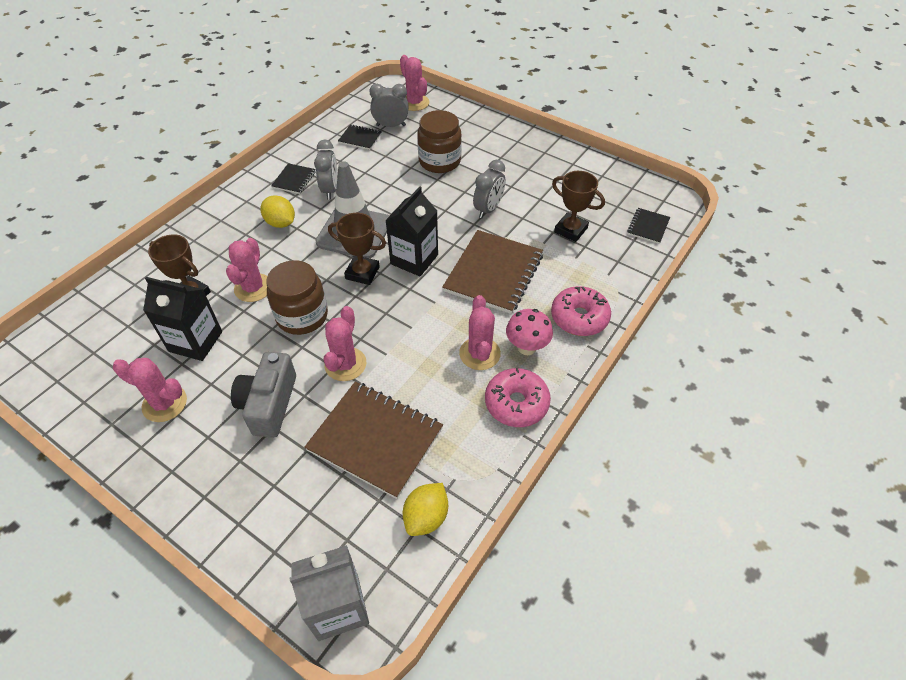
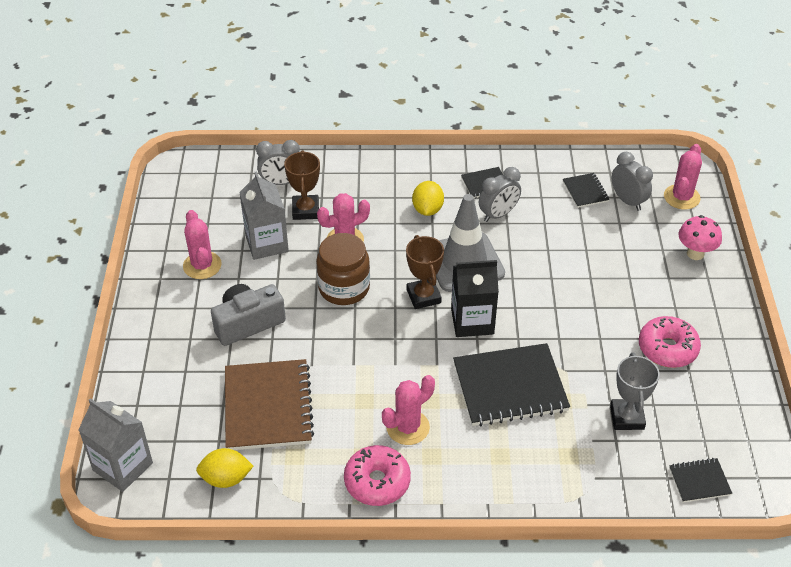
camera: 55 degrees right, 5 degrees down
(195, 341) = (266, 243): black carton -> grey carton
(345, 364) = (321, 345): pink cactus -> none
(439, 161) = (617, 265): brown jar -> none
(488, 209) = (589, 338): grey clock -> grey clock (281, 182)
(493, 273) = (510, 387): brown notebook -> black notebook
(526, 347) = (444, 458): pink mushroom -> pink mushroom (695, 253)
(570, 230) = (627, 417): brown trophy -> grey trophy
(579, 317) = (515, 480): pink donut -> pink donut (667, 349)

